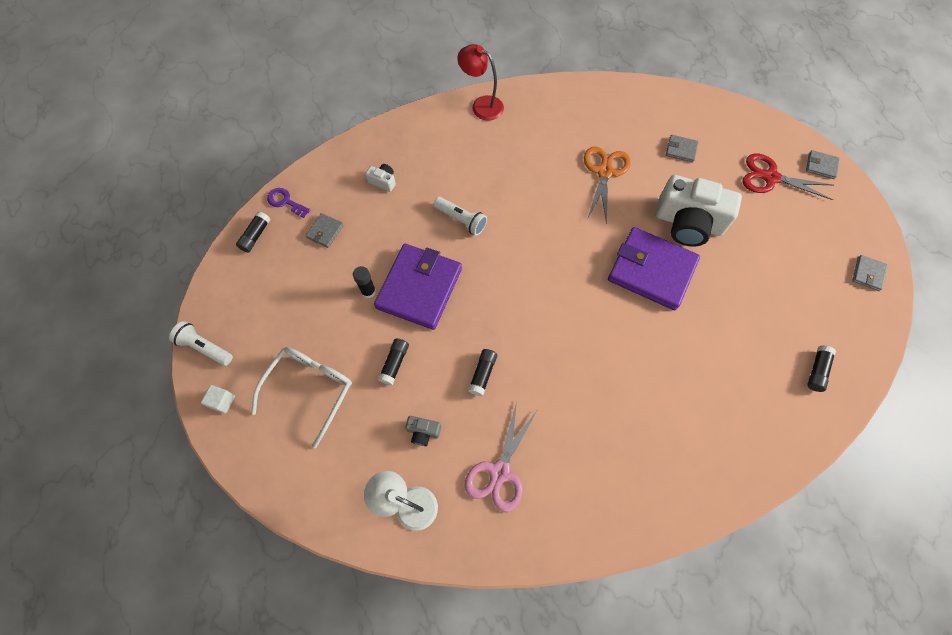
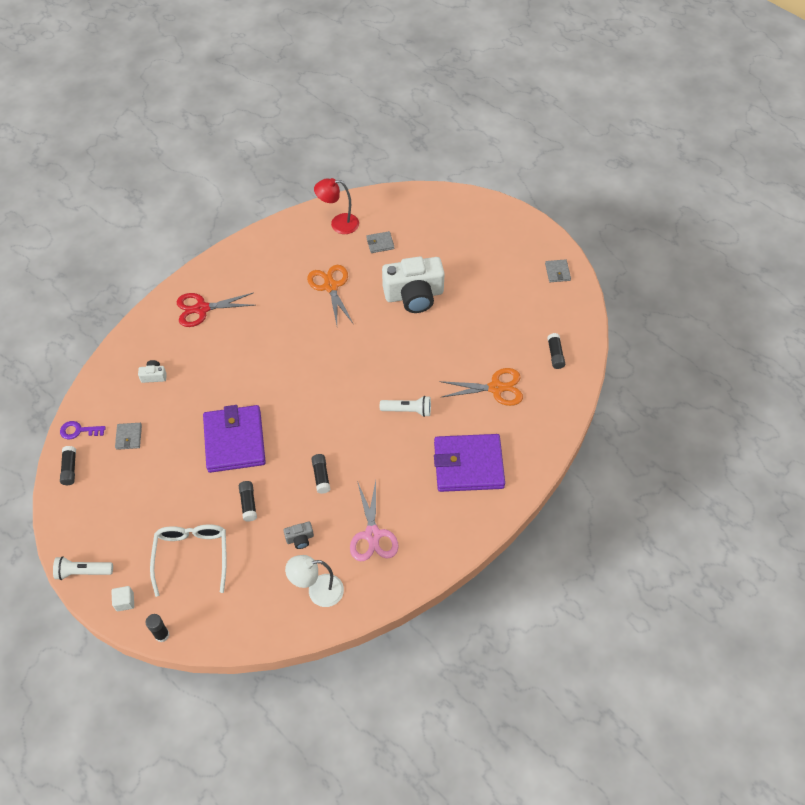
camera: 30 degrees left, 10 degrees down
(368, 291) = (194, 463): black glue stick -> black glue stick (162, 635)
(461, 220) = (237, 375): white flashlight -> white flashlight (408, 410)
(481, 105) = (201, 279): red lamp -> red lamp (338, 224)
(651, 270) = (405, 342): purple wallet -> purple wallet (468, 465)
(726, 374) = (496, 388): none -> orange scissors
(770, 177) = (457, 234): red scissors -> red scissors (202, 309)
(821, 166) = (488, 209): grey wallet -> none

